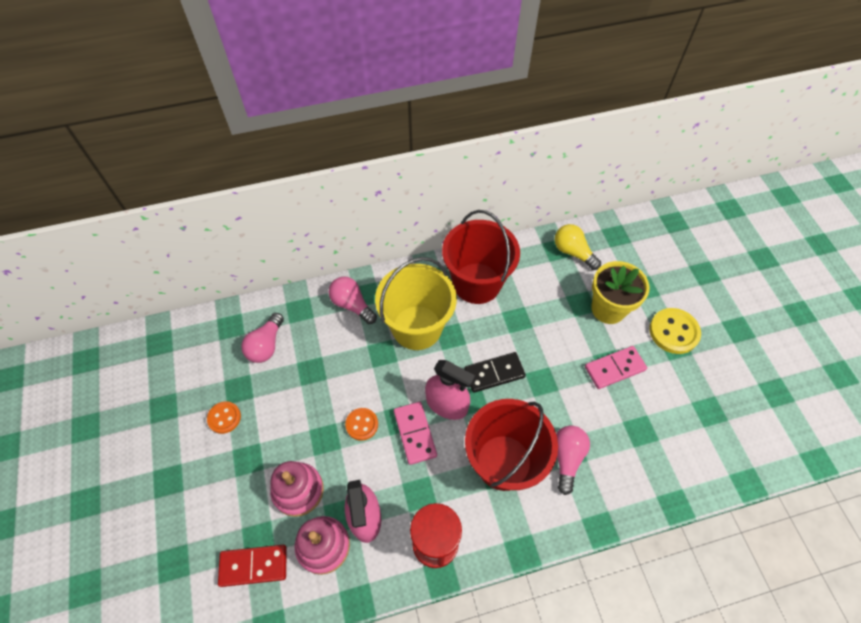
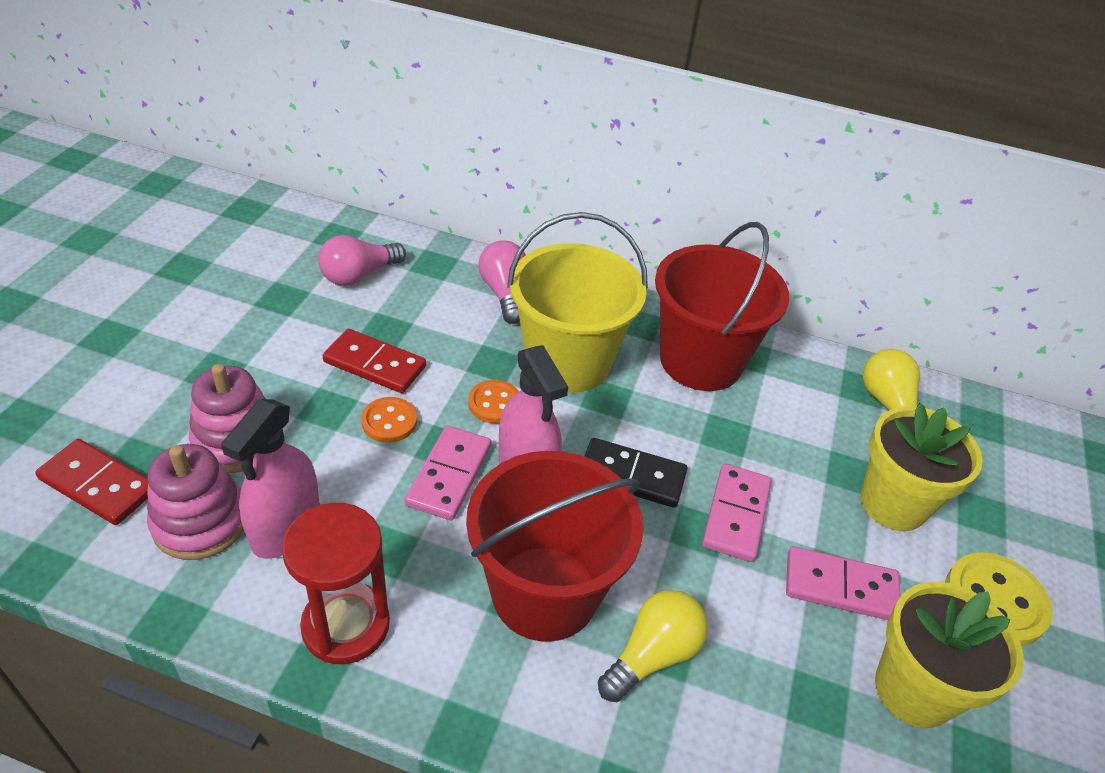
camera: 30 degrees right, 15 degrees down
(224, 418) = (236, 315): orange button -> orange button (495, 403)
(325, 396) = (375, 364): none -> red domino
(551, 362) = (735, 515): none -> pink domino
(567, 458) = (652, 655): pink light bulb -> yellow light bulb
(669, 398) = (913, 690): none -> yellow flower pot

